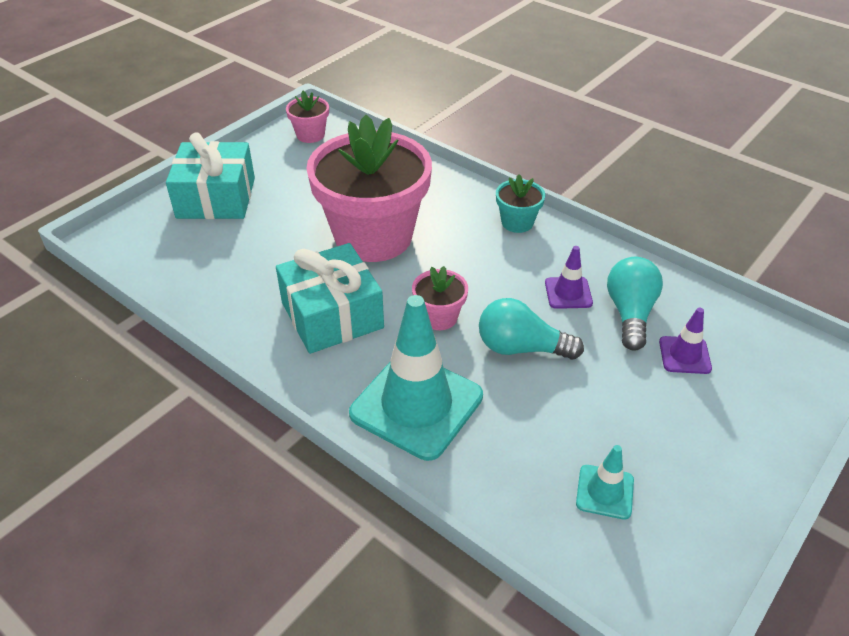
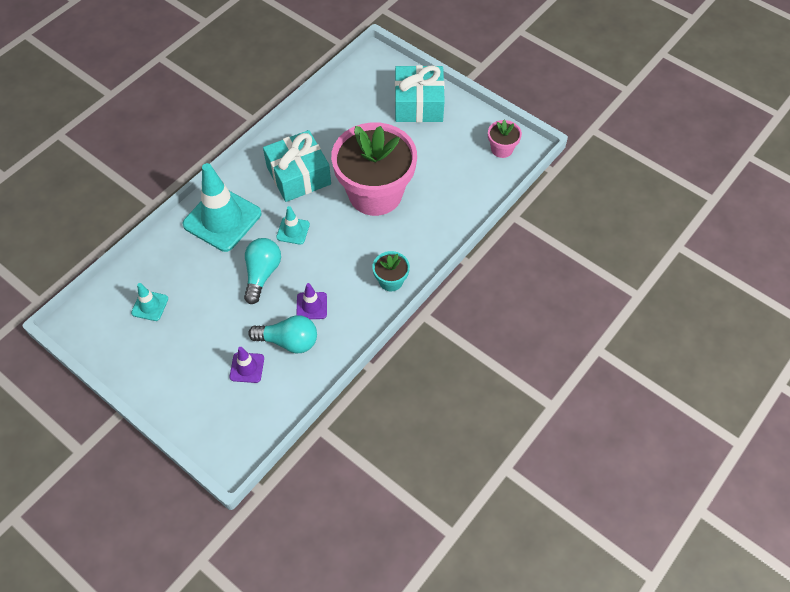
camera: 90 degrees right, 15 degrees up
(439, 317) = (293, 231): pink flower pot -> turquoise traffic cone

